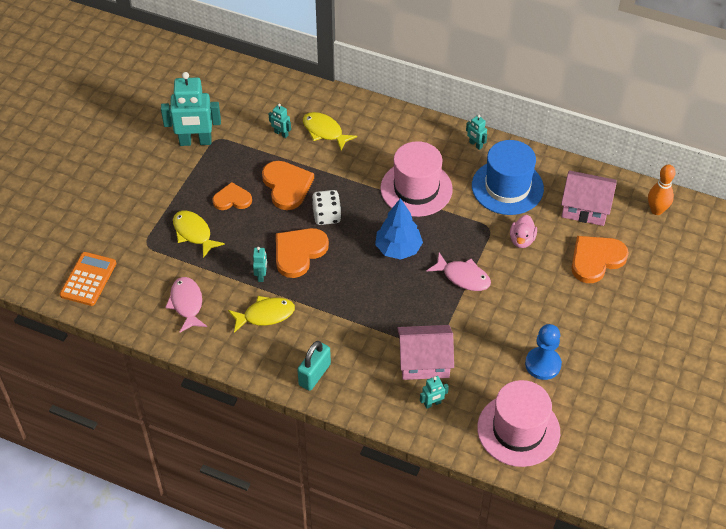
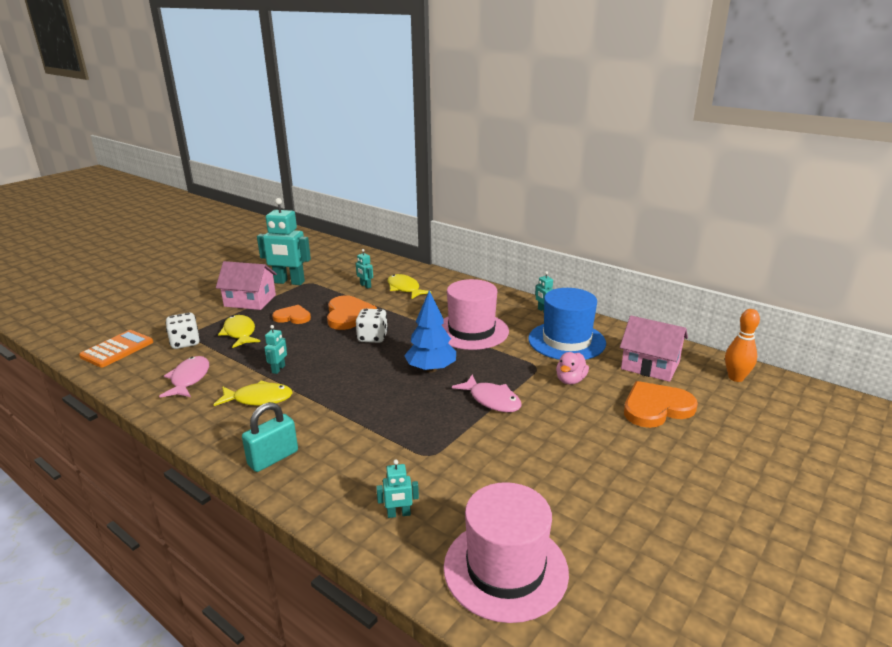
camera: 15 degrees right, 25 degrees down
(149, 257) = (185, 343): none -> white dice
(299, 252) = (328, 358): orange heart -> none
(424, 361) = (410, 468): pink house -> pink house (250, 300)
(543, 364) = (564, 497): blue pawn -> none

